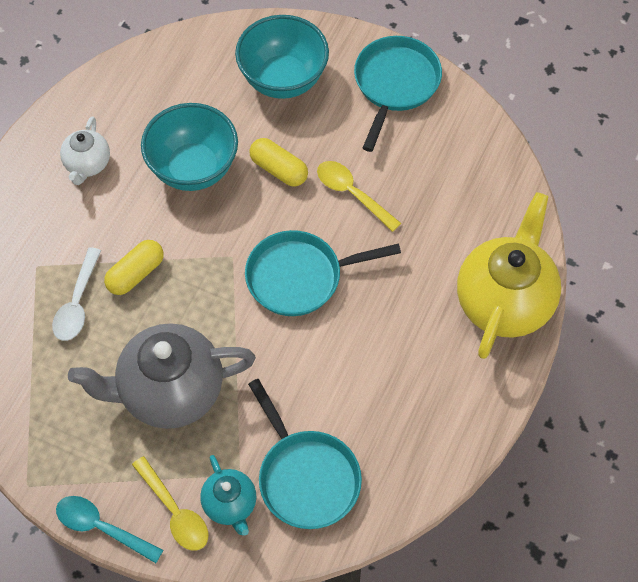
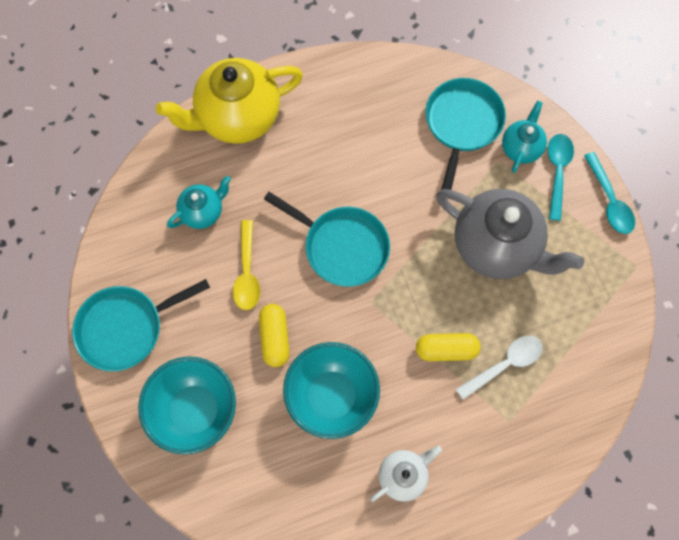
camera: 135 degrees left, 10 degrees up
(175, 512) = (557, 172): yellow spoon -> turquoise spoon
(439, 205) = (203, 212): none -> turquoise teapot

